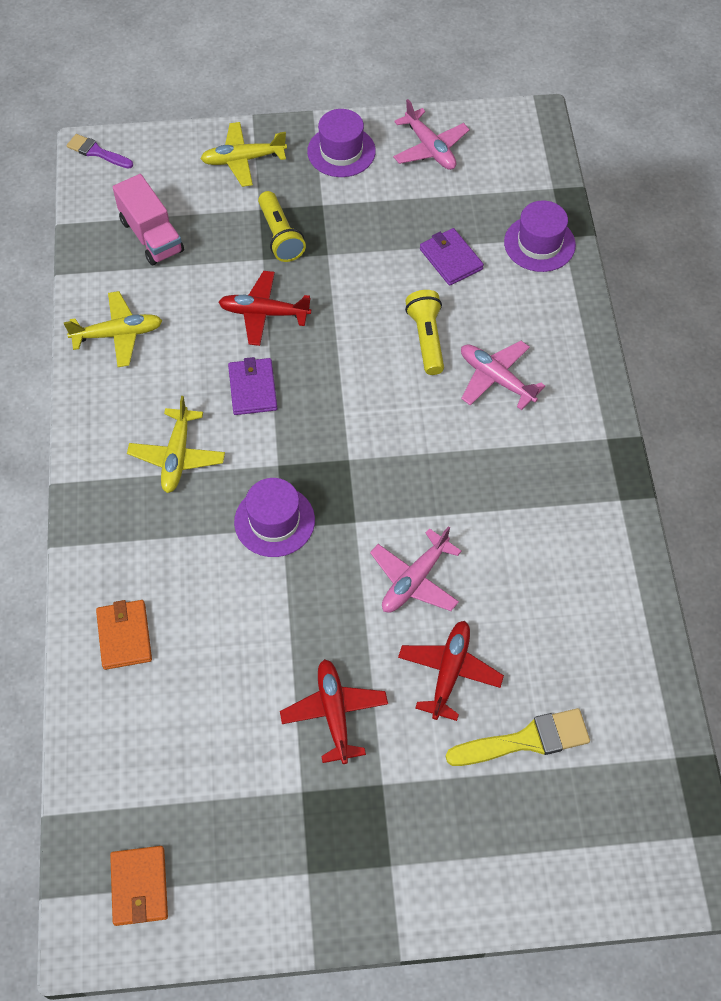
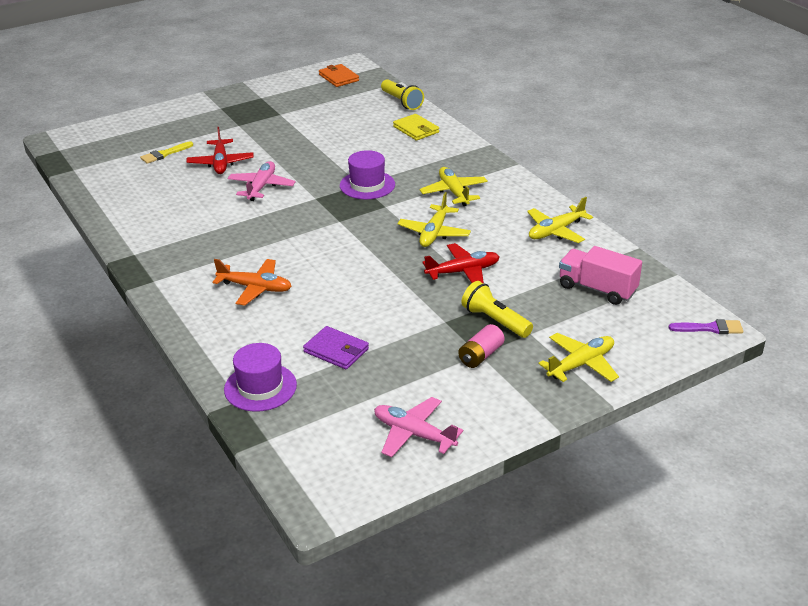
camera: 155 degrees right, 25 degrees down
(124, 636) = (416, 129): orange wallet -> yellow wallet
(252, 388) = (434, 233): purple wallet -> yellow plane
(322, 202) = (480, 355): none -> pink battery
(334, 713) = (279, 136): red plane -> none
(341, 151) = (498, 401): purple hat -> none
(426, 339) = (324, 294): yellow flashlight -> yellow flashlight (402, 102)
(496, 379) = (255, 288): pink plane -> orange plane
(526, 740) = (164, 154): yellow brush -> yellow brush, size x0.64

